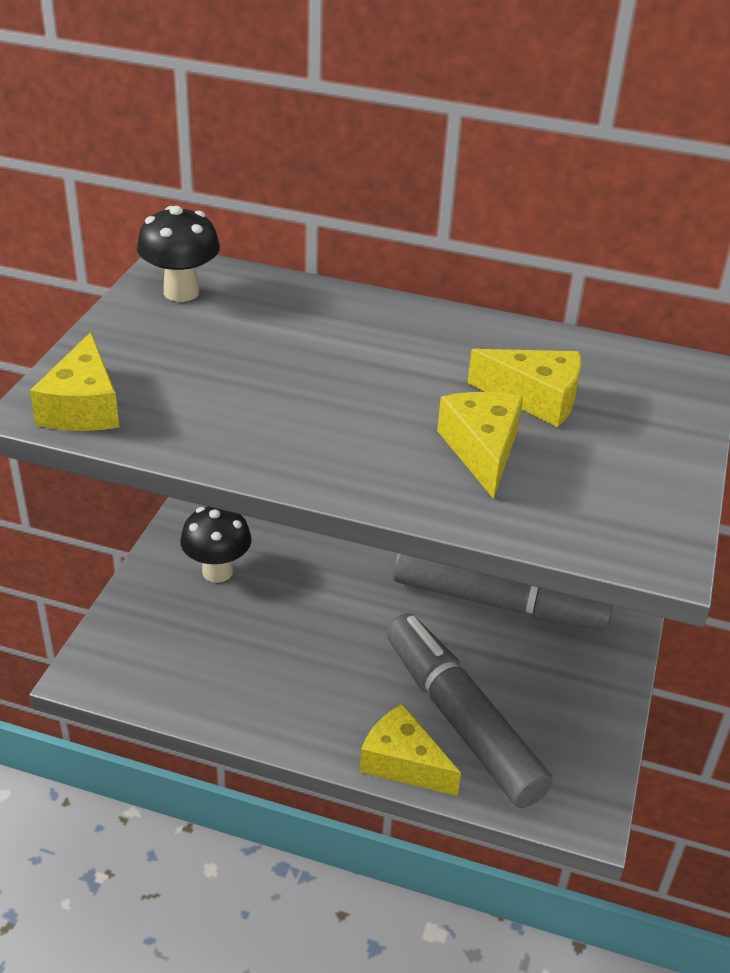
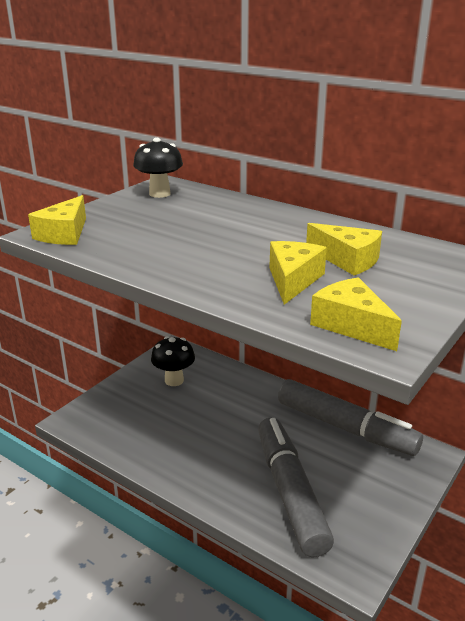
camera: 20 degrees right, 10 degrees down
(403, 763) = (239, 510): yellow cheese -> yellow cheese (351, 325)

